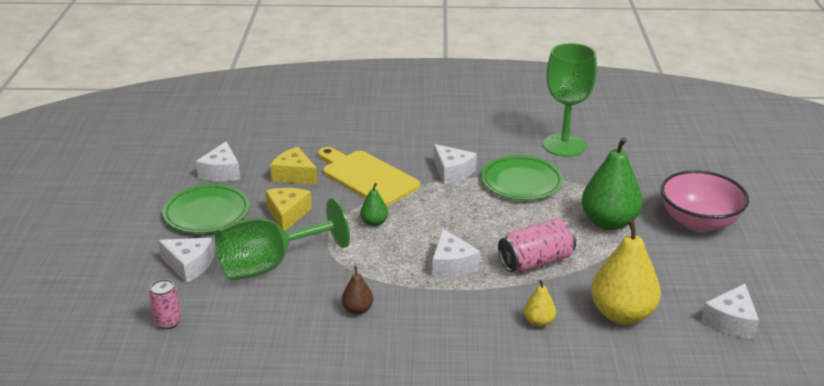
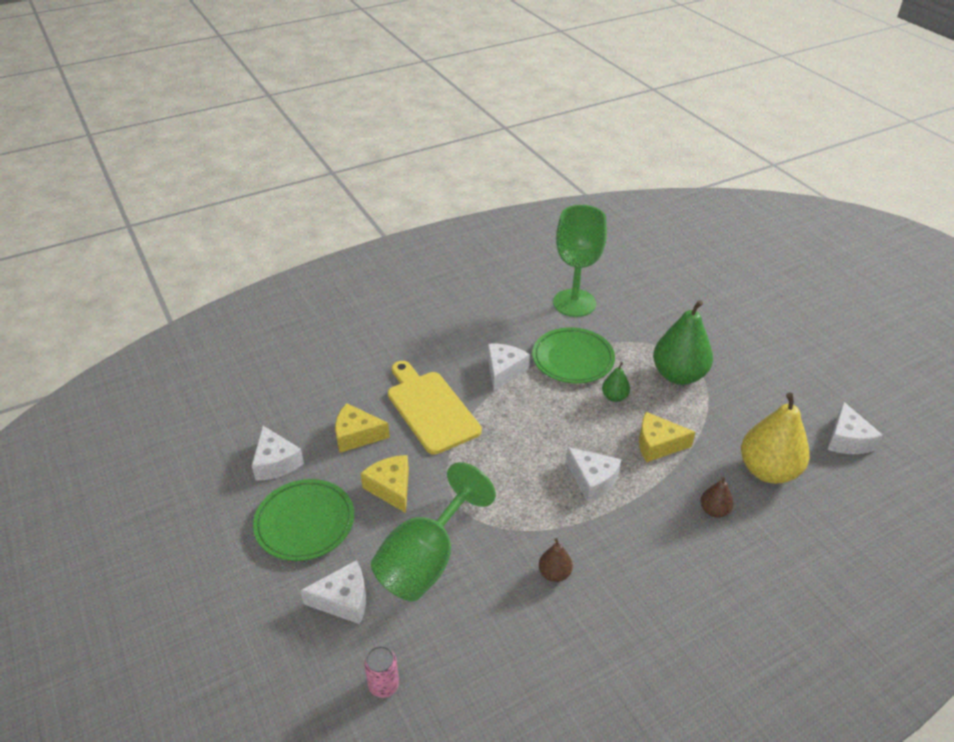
camera: 30 degrees left, 10 degrees up
(367, 177) = (430, 409): yellow cutting board -> yellow cutting board turned 45 degrees clockwise
(374, 222) = (483, 461): green pear -> green pear (614, 397)
(452, 172) = (504, 371): white cheese -> white cheese turned 90 degrees counterclockwise
(536, 262) = (657, 444): pink can -> yellow cheese
(538, 322) = (714, 510): yellow pear -> brown pear
(699, 222) = (743, 346): pink bowl -> none

